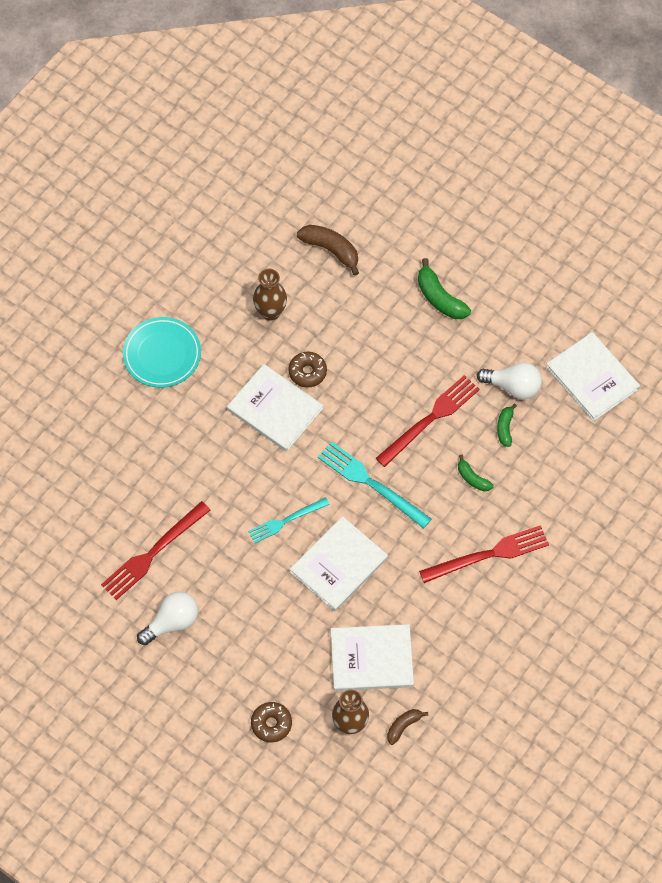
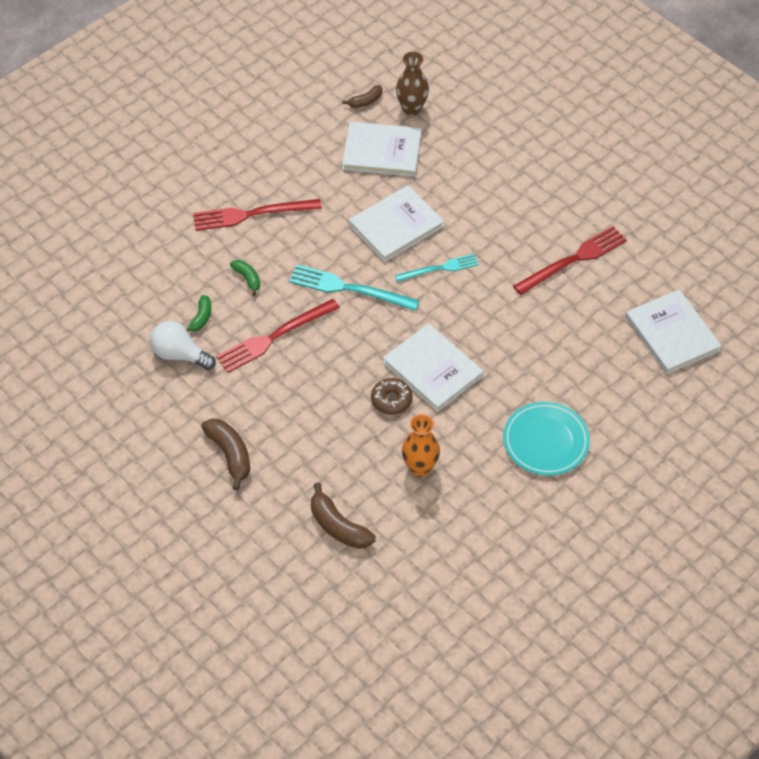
camera: 170 degrees left, 10 degrees down
(172, 622) = (561, 202): white light bulb -> none
(270, 312) = (420, 468): brown vase -> orange vase
(271, 724) = (481, 118): brown donut -> none
(371, 483) = (349, 288): turquoise fork -> turquoise fork turned 150 degrees clockwise
(439, 298) = (230, 455): green banana -> brown banana
(592, 378) = (96, 351): white book -> white book (672, 333)

